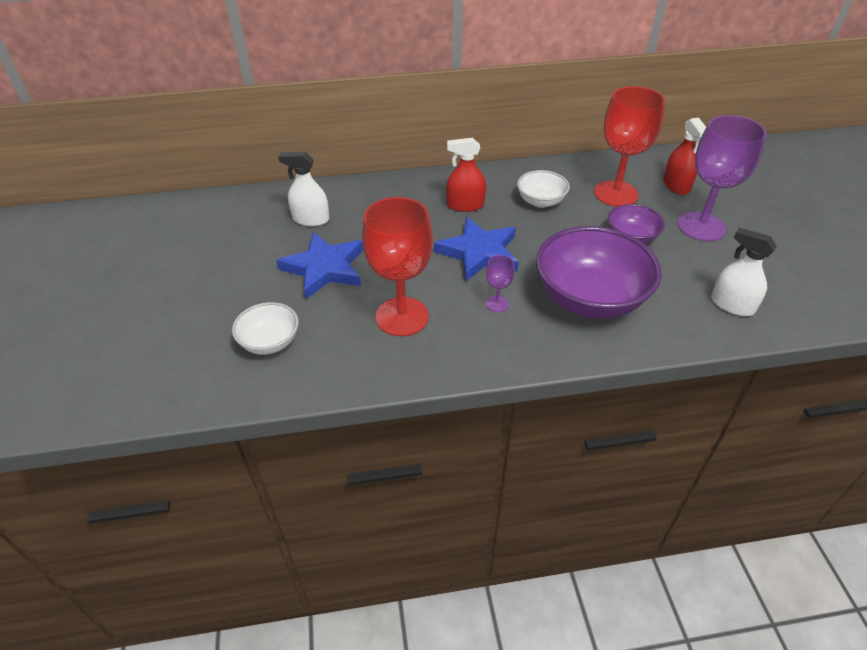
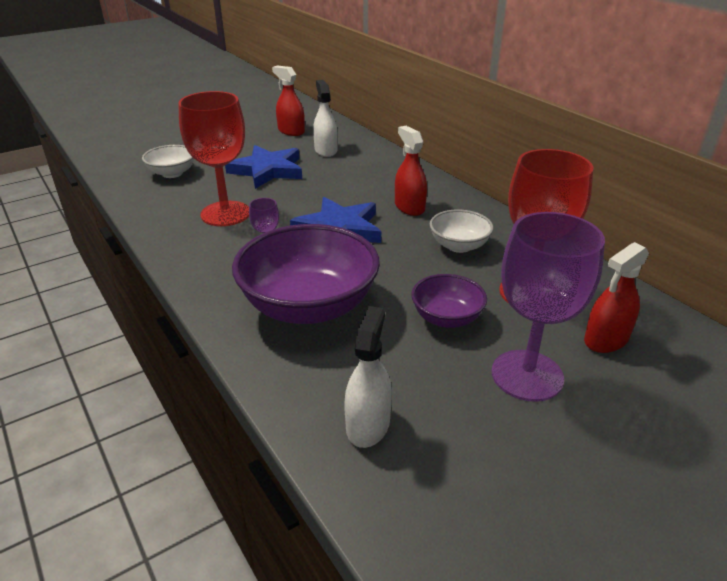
camera: 65 degrees right, 10 degrees down
(237, 230) = (291, 131): none -> red spray bottle

